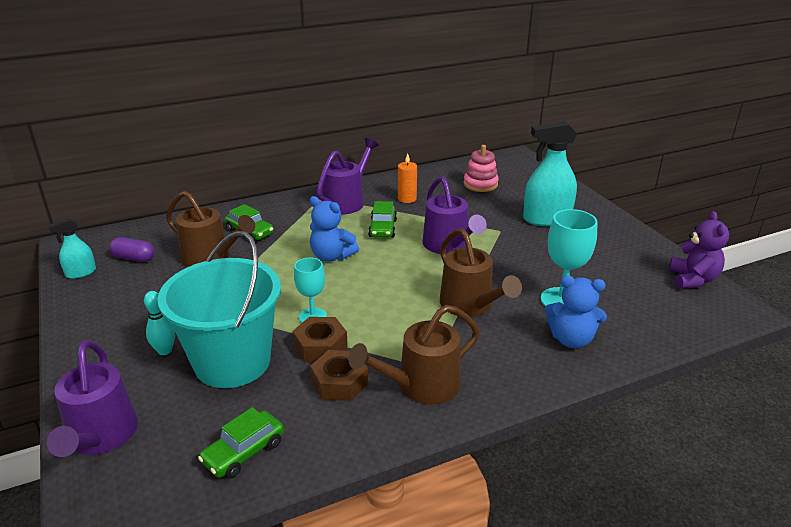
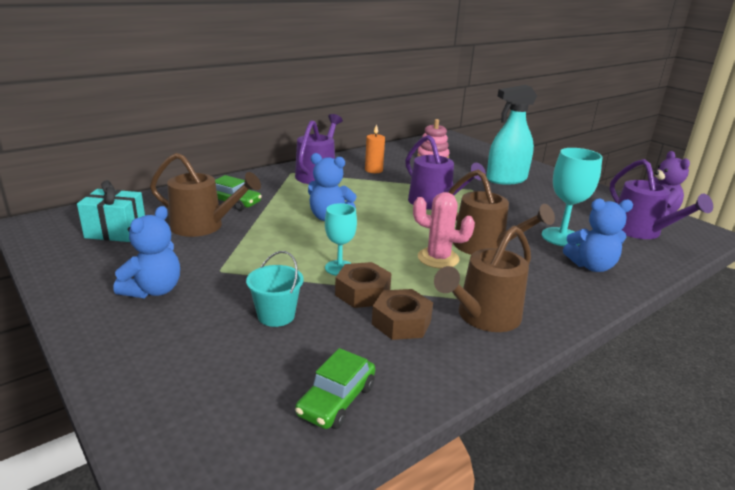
camera: 15 degrees left, 5 degrees down
(81, 273) = (58, 249): turquoise spray bottle -> none
(101, 437) = (155, 408): purple watering can -> purple watering can (641, 232)
(134, 258) = (116, 231): purple capsule -> turquoise gift
(141, 324) = (153, 290): none -> blue teddy bear
(164, 350) = (193, 312): turquoise bowling pin -> none
(232, 362) = (276, 315): turquoise bucket -> turquoise bucket, size x0.44
(383, 228) = (365, 193): green car -> none
(414, 314) = (438, 258): none -> pink cactus

